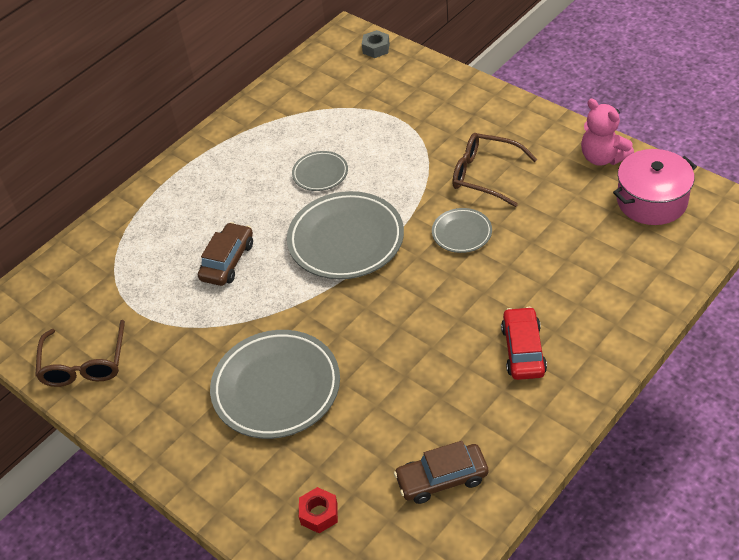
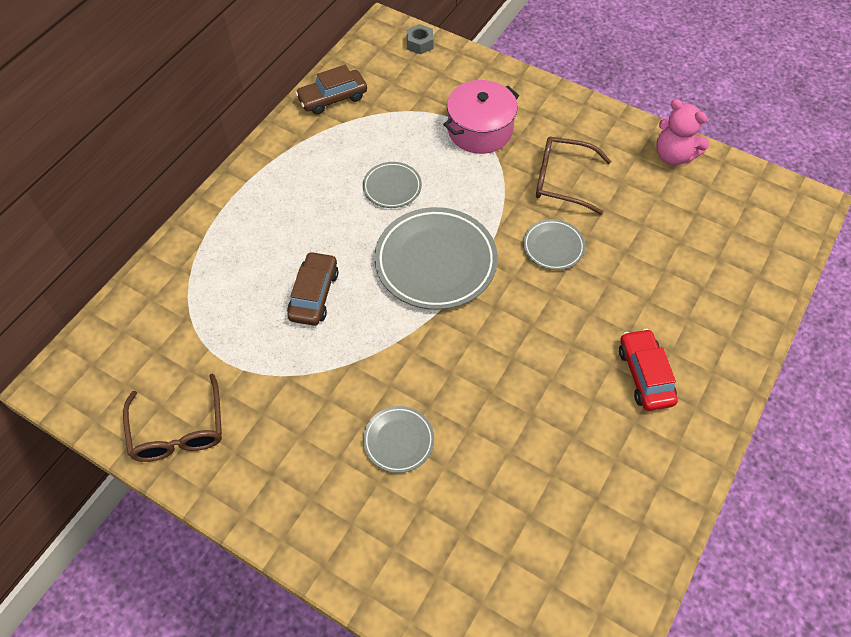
camera: 15 degrees left, 10 degrees up
(276, 388) = (398, 441): grey plate -> grey plate, size x0.51
(319, 514) = (476, 586): red nut -> none
(442, 479) = (596, 531): brown car -> brown car (332, 98)
(651, 201) = (731, 200): pink pot -> pink pot (480, 130)

